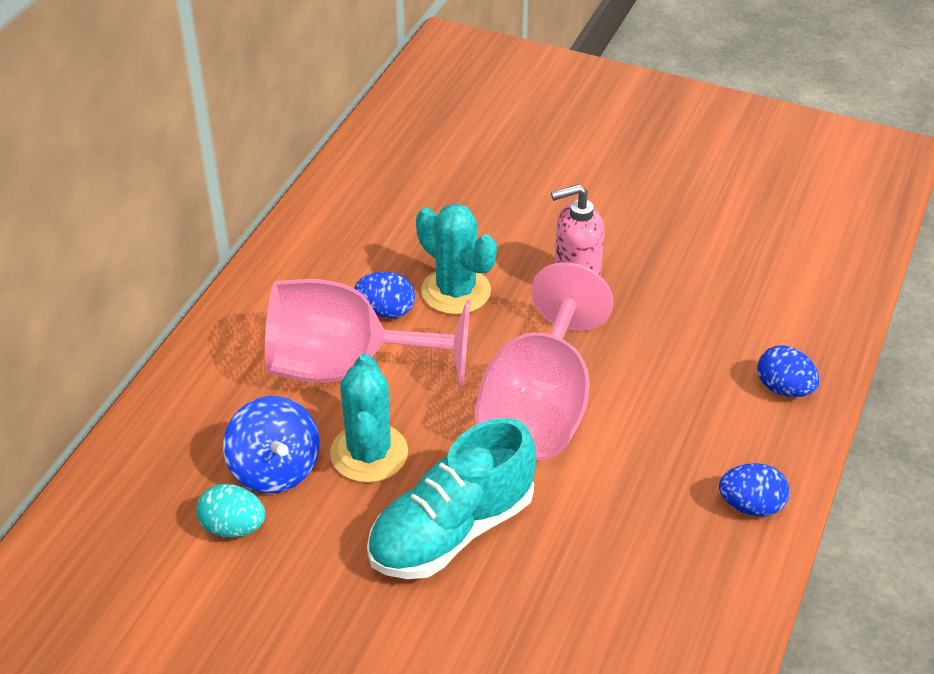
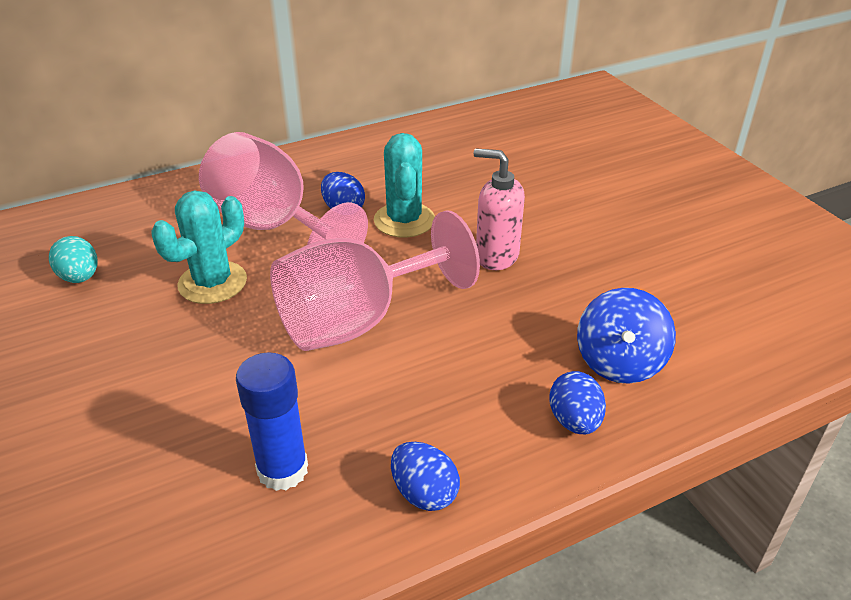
camera: 40 degrees right, 5 degrees down
(275, 469) = (149, 260): blue spinning top -> blue spinning top (619, 362)
(452, 530) = (189, 361): turquoise shoe -> none
(640, 558) = (282, 470): none -> blue glue stick

